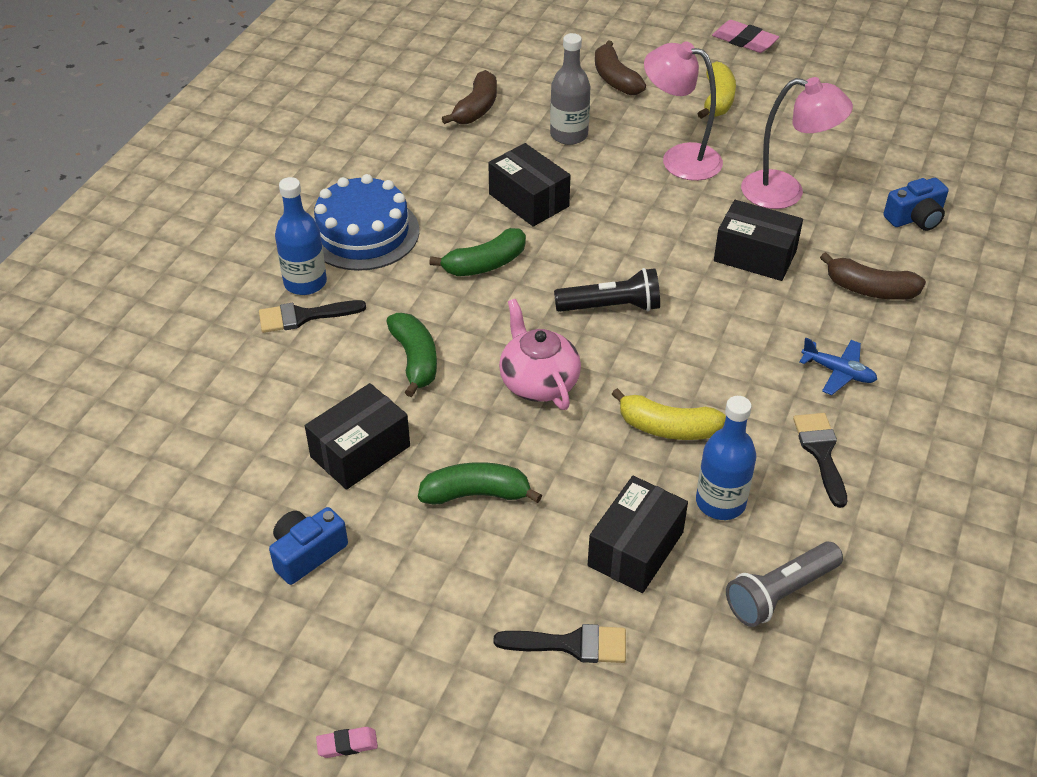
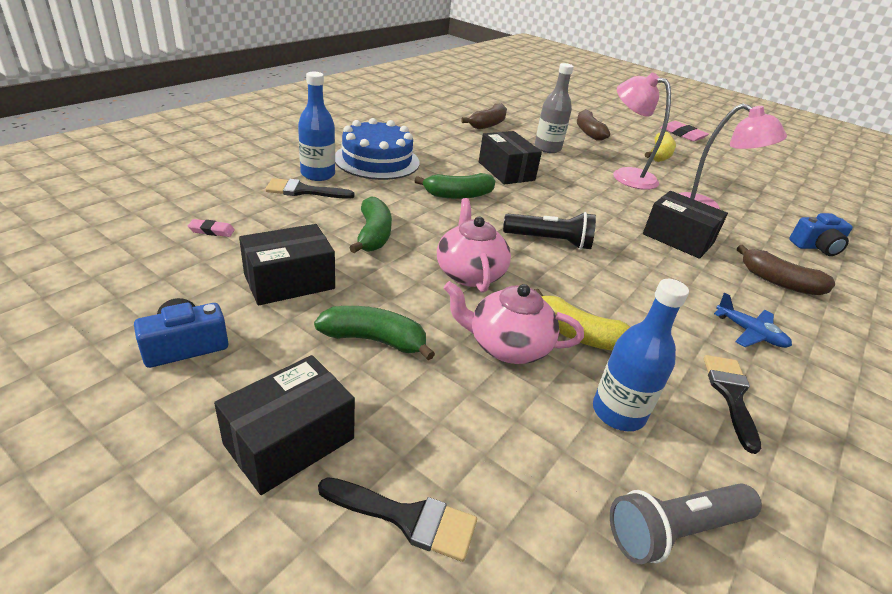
camera: 10 degrees right, 10 degrees down
(347, 744) = (72, 564): pink eraser -> pink eraser (212, 231)
(603, 462) = (507, 346): none -> pink teapot
(635, 549) = (516, 433): black box -> black box (289, 441)

